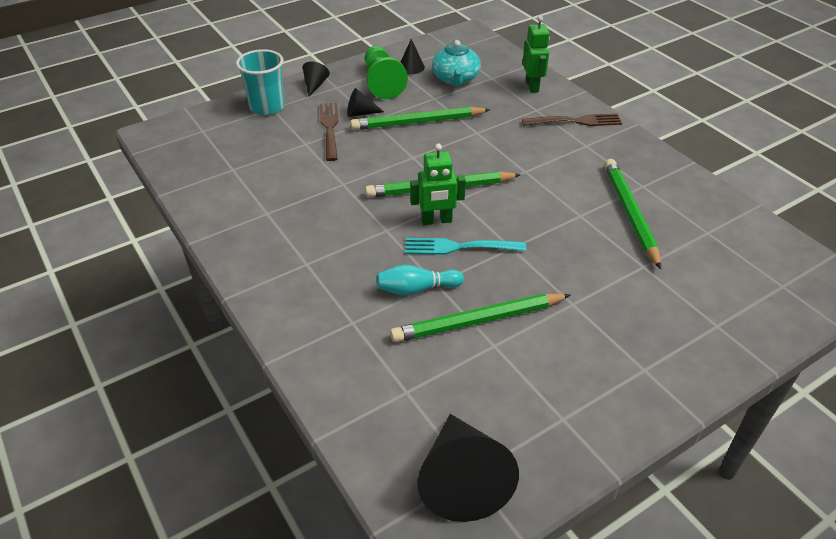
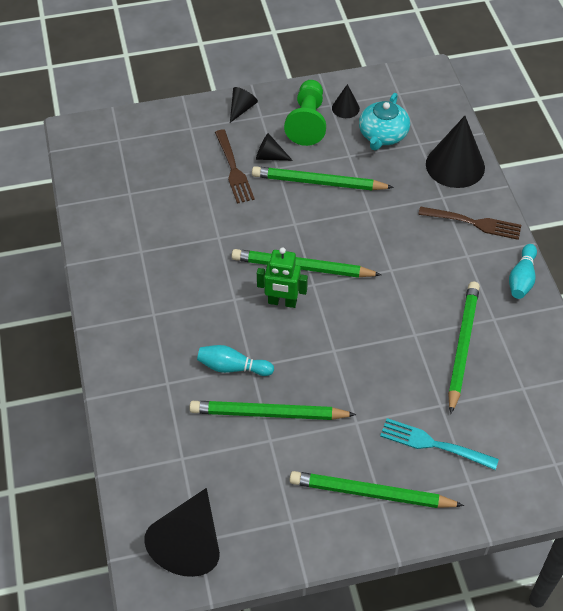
camera: 20 degrees right, 10 degrees up
(267, 107) = (186, 125): turquoise cup -> none
(330, 129) = (233, 169): brown fork -> brown fork turned 150 degrees clockwise
(460, 247) = (289, 336): turquoise fork -> turquoise fork (434, 444)
(532, 86) = (455, 165): green robot -> black cone
(629, 364) = (371, 493): none -> green pencil
(645, 151) = (521, 279): none -> turquoise bowling pin

